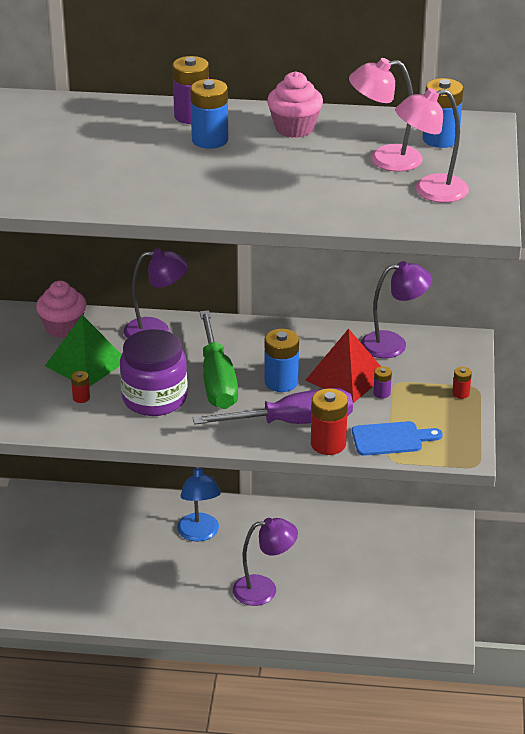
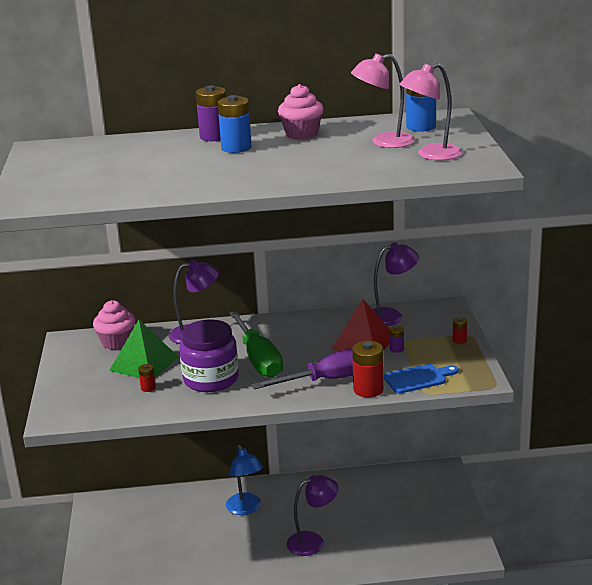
camera: 10 degrees left, 10 degrees down
(281, 382) = (312, 353): blue battery -> none

